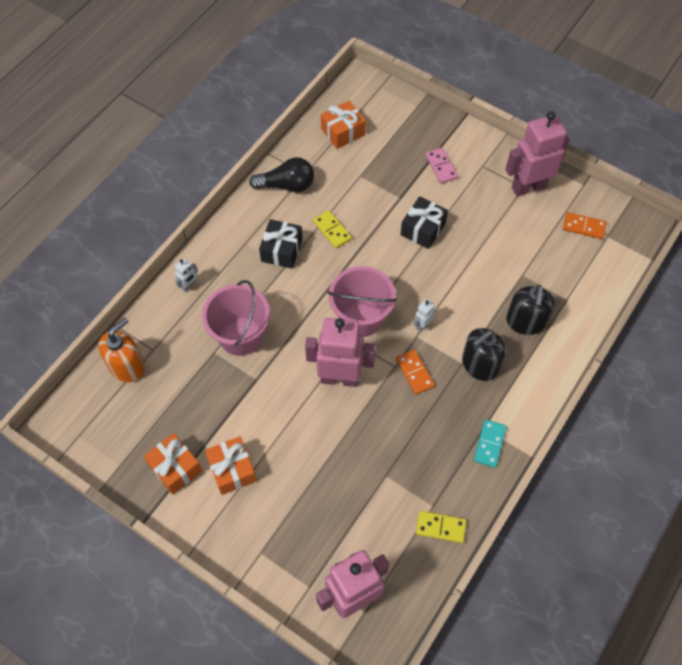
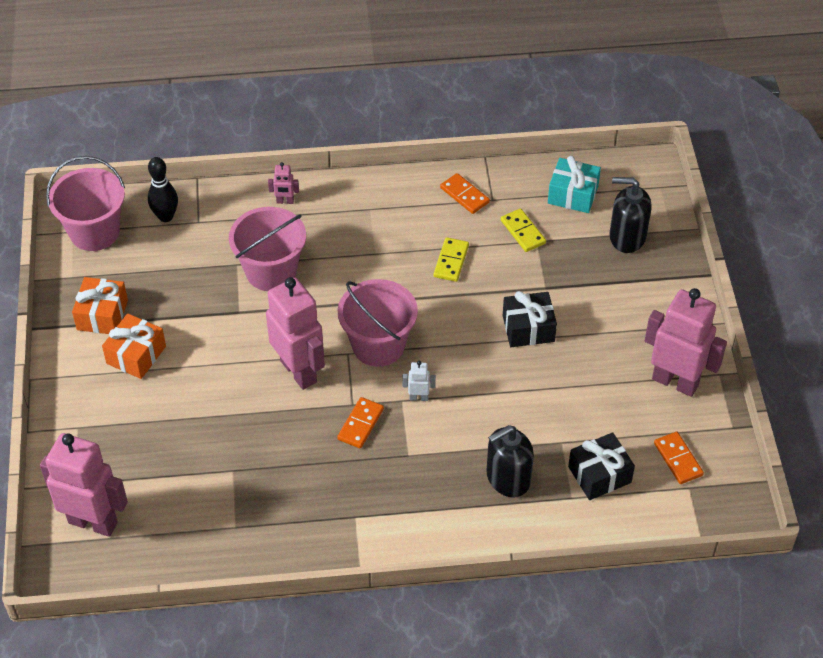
camera: 50 degrees right, 10 degrees down
(94, 421) = (94, 232): none -> pink bucket
(127, 366) = (166, 216): orange soap dispenser -> black bowling pin
(189, 286) = (285, 201): white robot -> pink robot
(282, 250) = (390, 239): black gift -> black gift (599, 475)
(287, 185) = (464, 195): black light bulb -> orange domino
(343, 132) = (573, 194): orange gift -> turquoise gift
(440, 527) = (218, 546): yellow domino -> yellow domino (522, 232)
(441, 167) = (619, 296): pink domino -> none
(479, 365) = (420, 470): black soap dispenser -> black soap dispenser (627, 237)
(489, 444) = (341, 532): turquoise domino -> none

